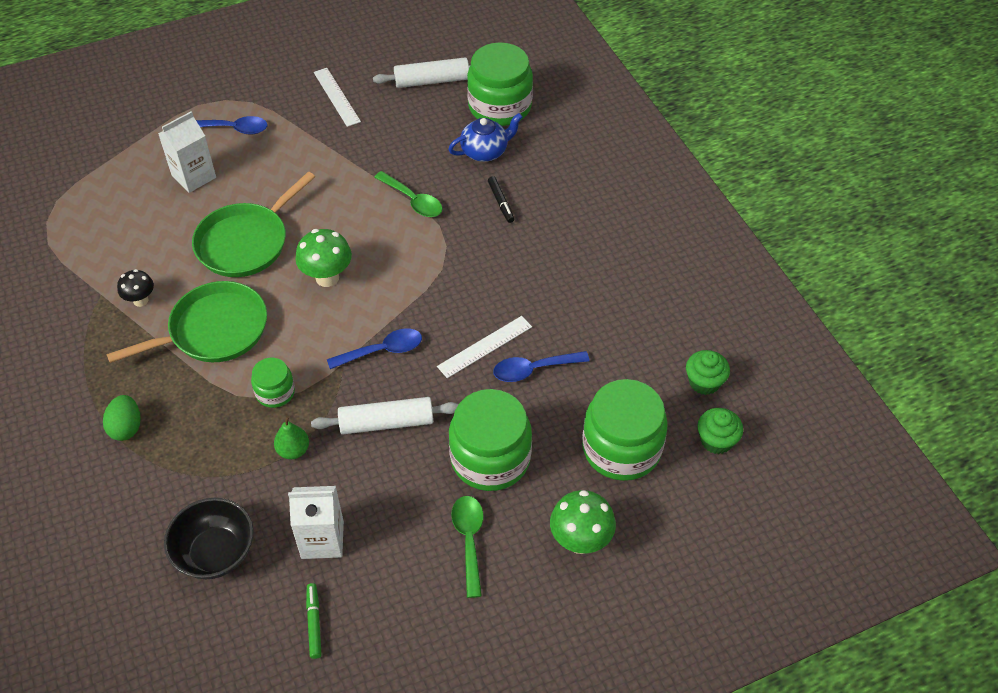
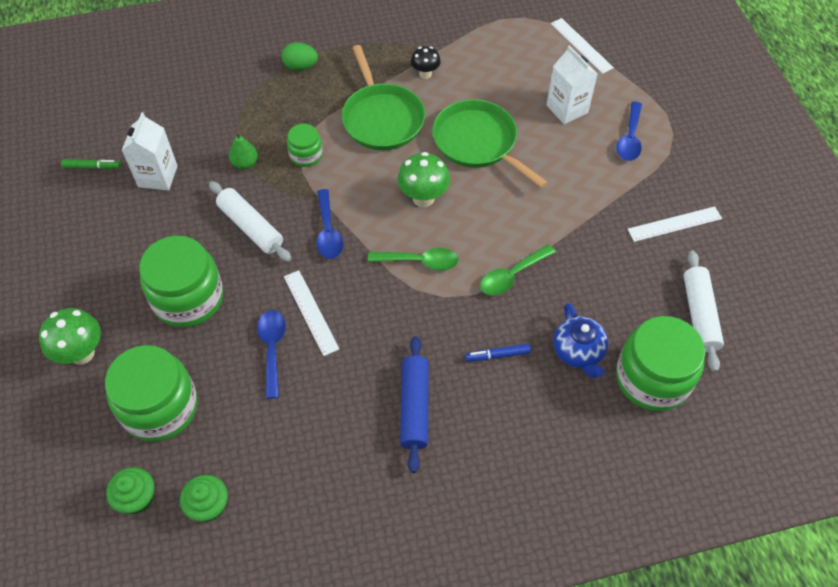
camera: 100 degrees right, 5 degrees up
(96, 171) = (581, 45): none -> white ruler
(215, 553) = (173, 114): black bowl -> none
(386, 423) = (250, 227): white rolling pin -> white rolling pin turned 45 degrees counterclockwise
(469, 540) = (117, 271): green spoon -> green spoon (420, 261)
(501, 202) = (497, 355): black marker -> blue marker
(567, 252) = (414, 407): none -> blue rolling pin

